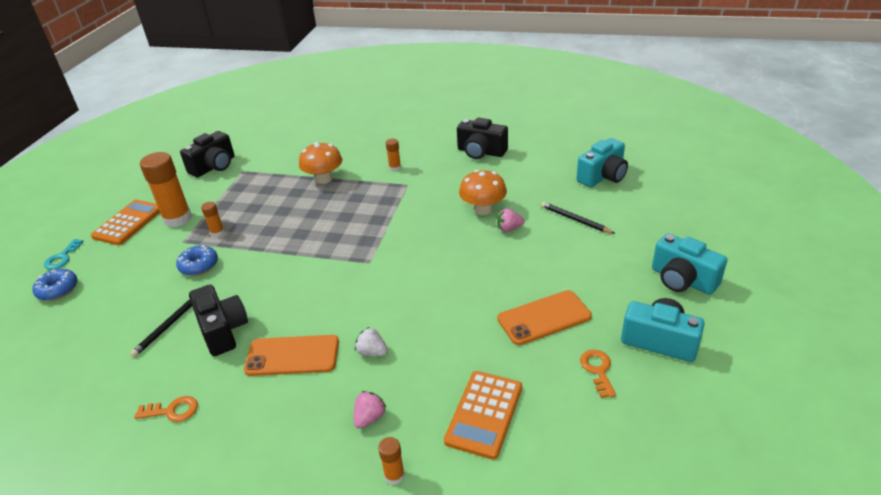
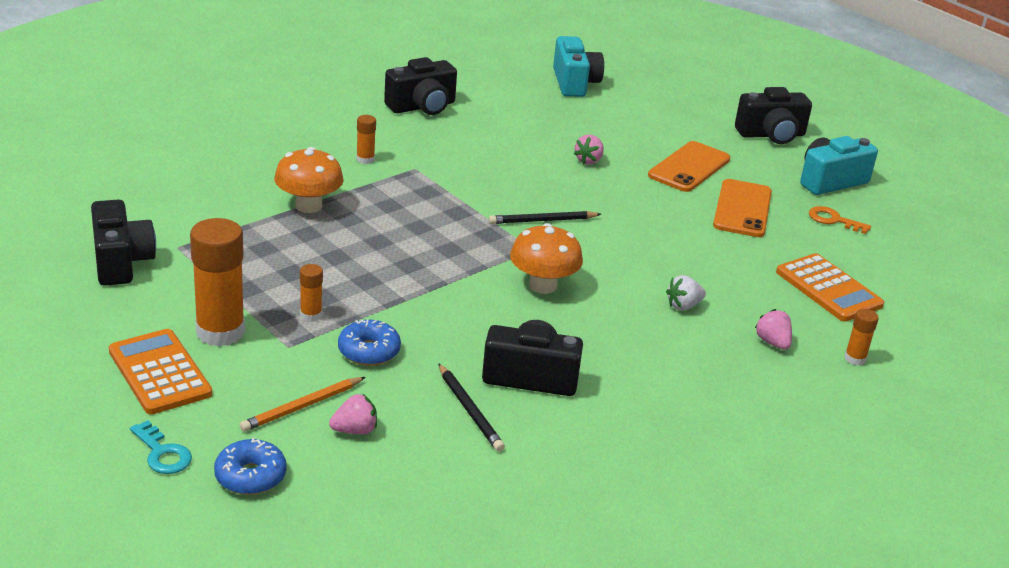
camera: 60 degrees left, 5 degrees down
(119, 299) = (355, 430): none -> pink strawberry
(129, 273) = (302, 407): none -> orange pencil
(172, 411) = (632, 451): orange key -> none
(292, 356) = (632, 350): orange phone -> orange phone (689, 167)
(483, 209) = (534, 156): orange mushroom -> orange mushroom (543, 285)
(575, 220) = (623, 128): black pencil -> black pencil (542, 220)
(682, 280) = (771, 135): turquoise camera -> black camera

